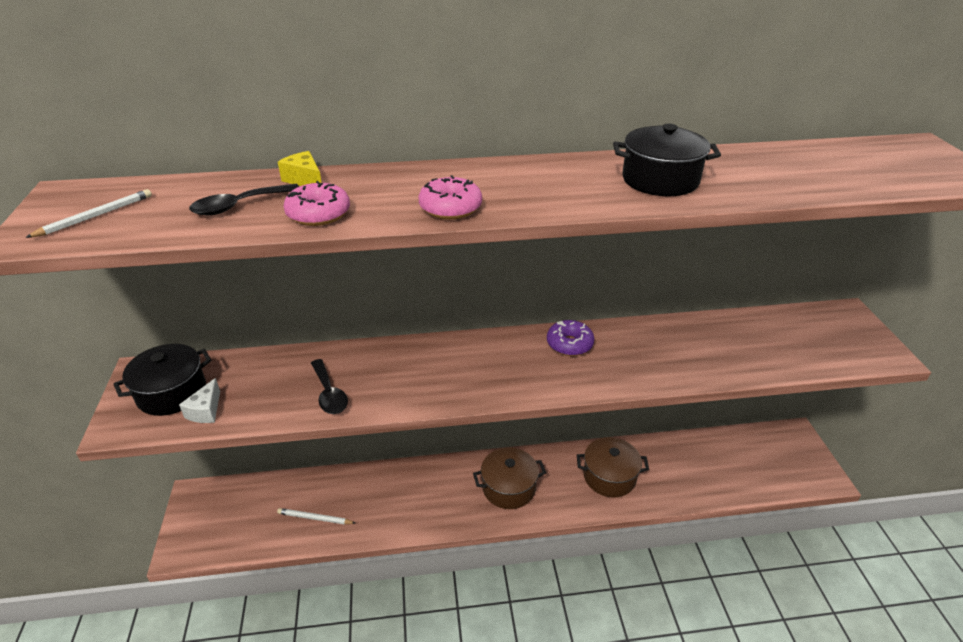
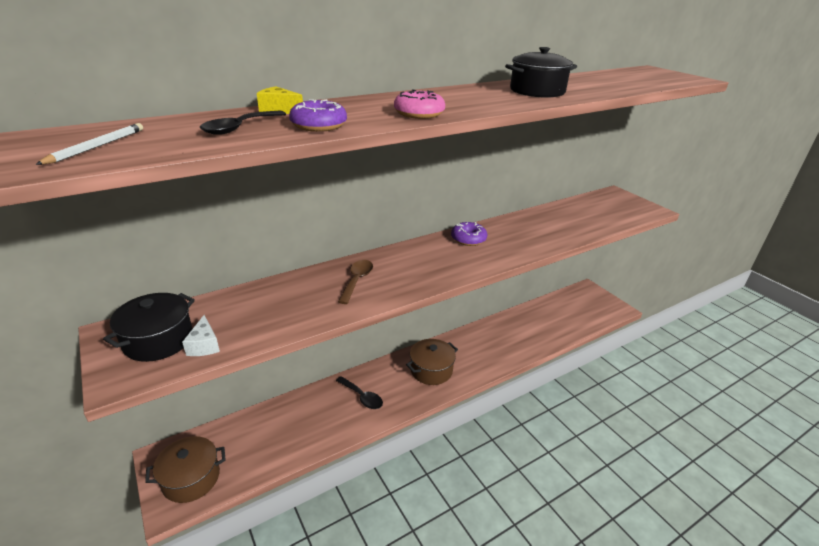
camera: 25 degrees left, 5 degrees down
(315, 518) = (288, 438): white pencil -> none
(318, 214) = (319, 126): pink donut -> purple donut
(329, 394) = (311, 307): black spoon -> black spoon (362, 397)
(398, 371) = (357, 280): none -> brown spoon
(609, 476) = (495, 343): brown pot -> brown pot (191, 478)

